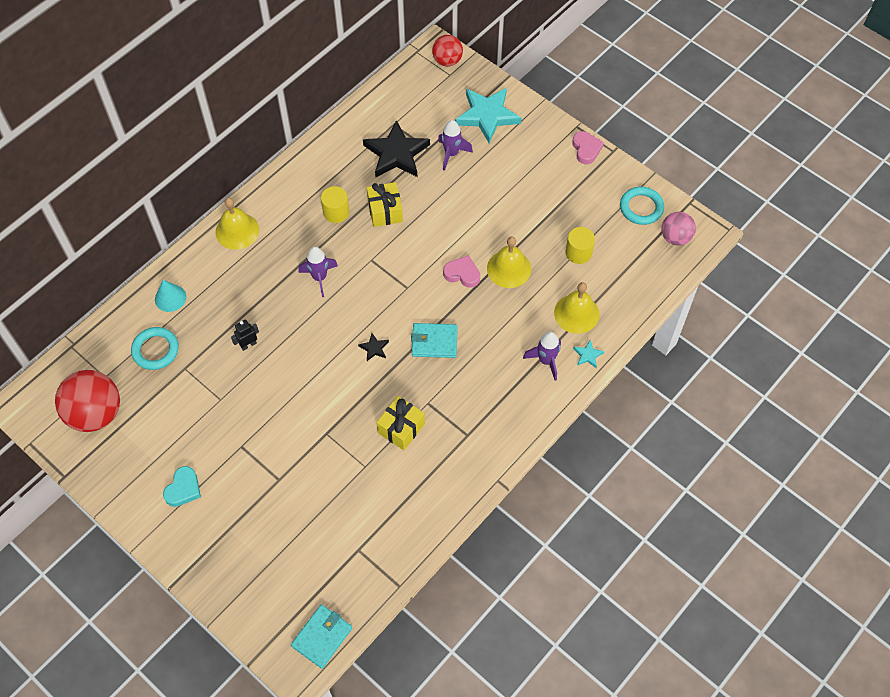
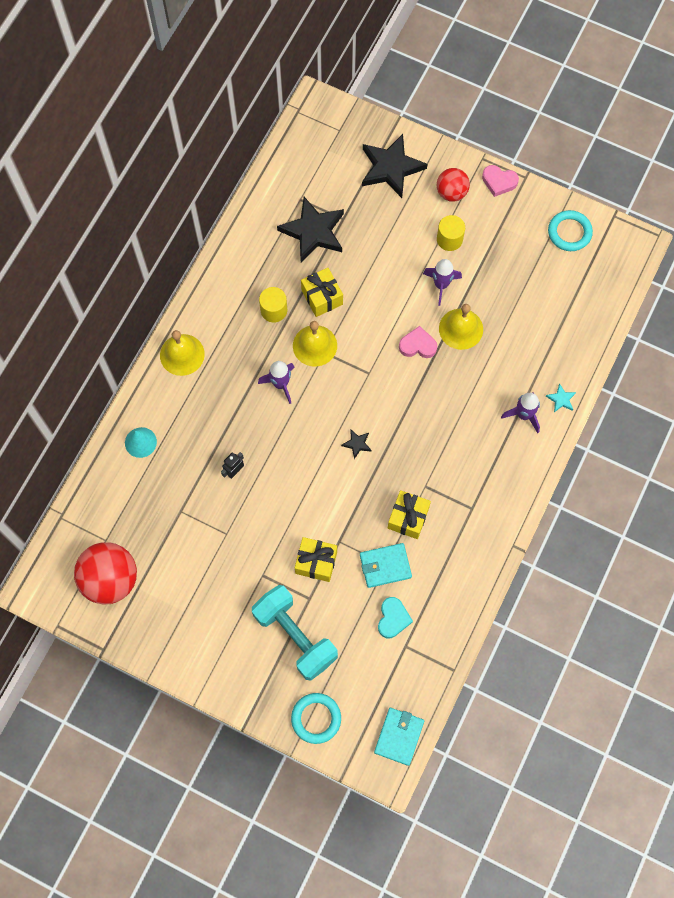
camera: 15 degrees left, 10 degrees up
(155, 350) = (145, 500): turquoise ring -> turquoise ring (316, 718)
(183, 489) = (222, 631): turquoise heart -> turquoise heart (393, 619)
(252, 512) = (295, 636): none -> turquoise dumbbell
(297, 447) = (316, 562): none -> yellow gift
(434, 342) = (412, 423): turquoise wallet -> turquoise wallet (385, 566)
(447, 61) = (332, 115): red ball -> red ball (451, 192)
(451, 154) = (368, 219): purple rocket -> purple rocket (441, 285)
(487, 116) = (391, 168): turquoise star -> black star
(576, 313) = (538, 359): yellow bell -> yellow bell (315, 345)
(578, 253) = (522, 295): yellow cylinder -> yellow cylinder (449, 239)
(586, 149) = (499, 182): pink heart -> pink heart turned 135 degrees clockwise
(675, 237) = (610, 256): pink ball -> none

